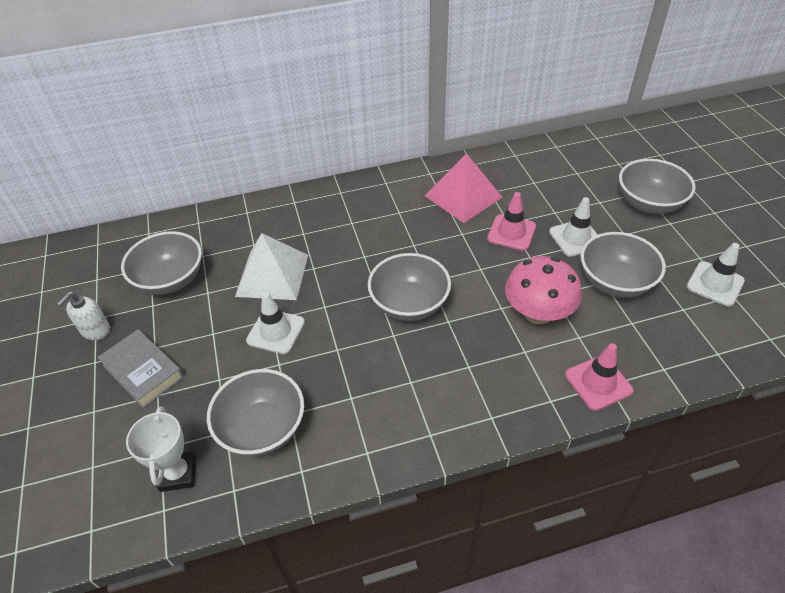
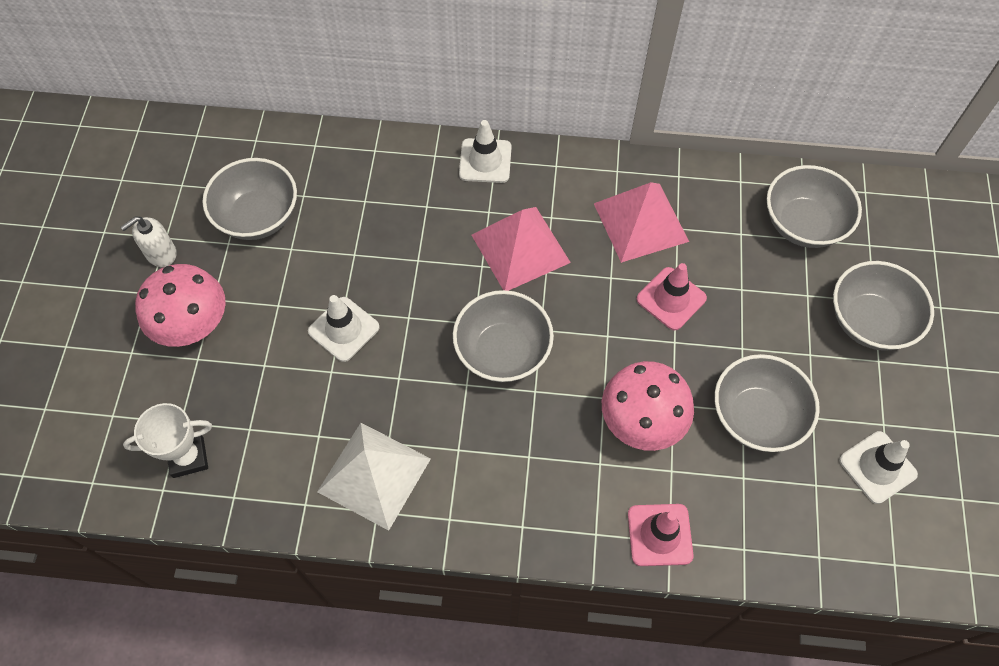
camera: 20 degrees right, 15 degrees up
(143, 371) = (193, 324): grey book -> pink mushroom
(178, 474) = (188, 457): white trophy -> white trophy turned 60 degrees clockwise
(262, 428) = (286, 441): grey bowl -> grey bowl (803, 224)
(272, 275) = (369, 252): white pyramid -> white pyramid (374, 475)
(387, 237) = (520, 248): none -> pink pyramid
(576, 238) = (745, 337): white traffic cone -> white traffic cone (485, 161)

